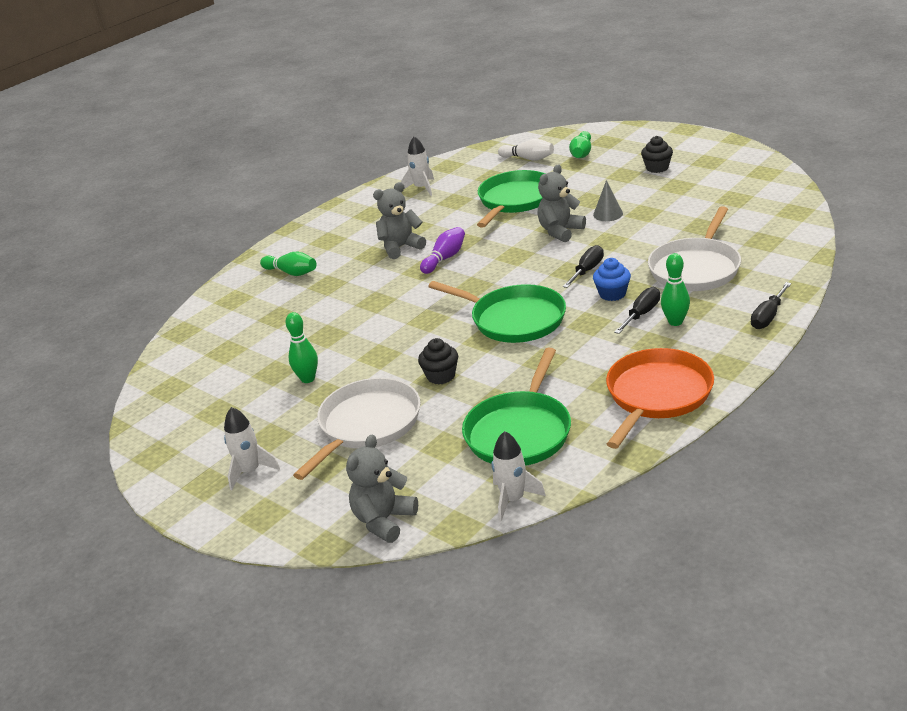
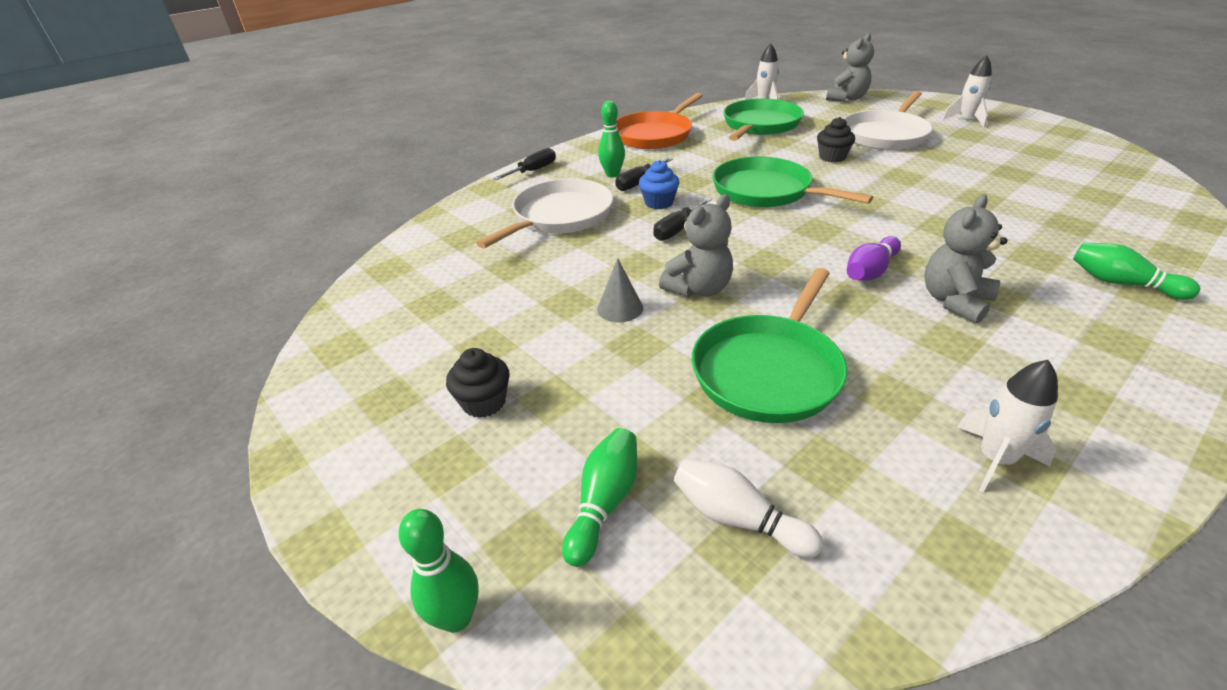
camera: 175 degrees left, 5 degrees up
(308, 379) = (968, 165): green bowling pin -> green bowling pin (456, 617)
(401, 247) = (954, 301): grey teddy bear -> grey teddy bear turned 150 degrees clockwise

